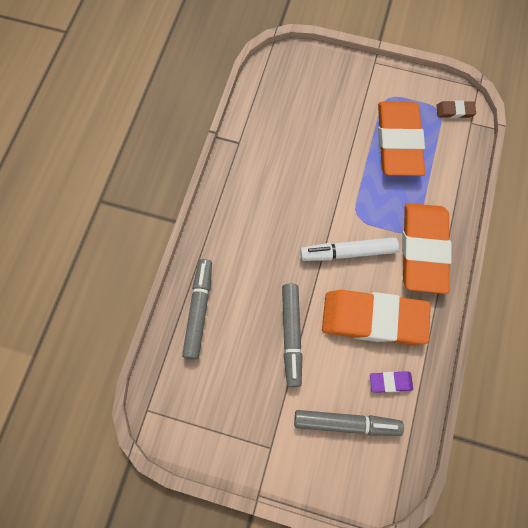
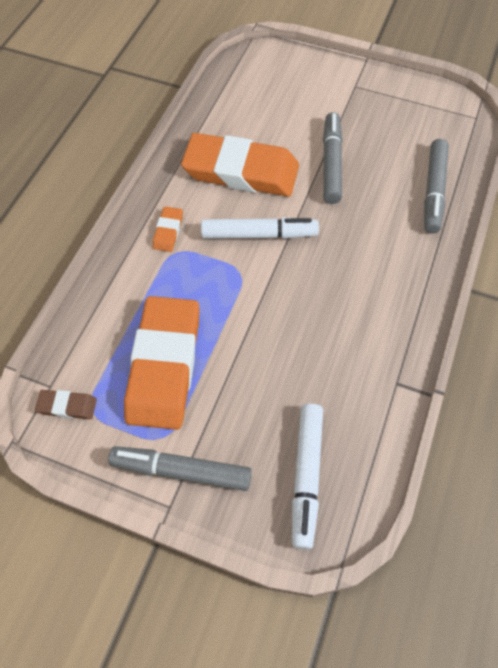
camera: 175 degrees left, 10 degrees down
(296, 84) = (306, 475): none -> white marker
(346, 423) = (283, 97): grey marker -> grey marker (182, 471)
(390, 382) = (234, 121): purple eraser -> none
(423, 249) = (168, 231): orange eraser -> orange eraser, size x0.41

